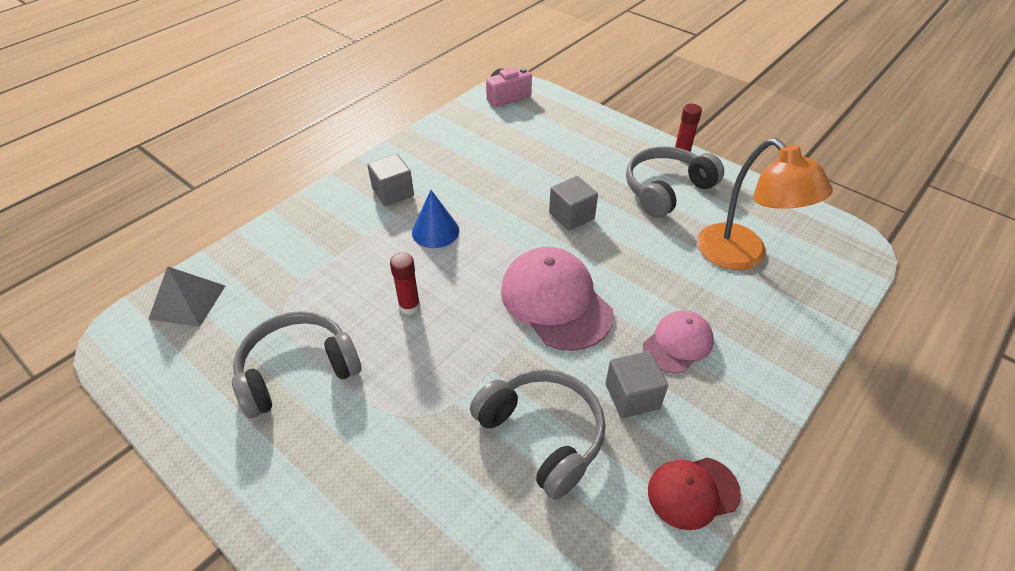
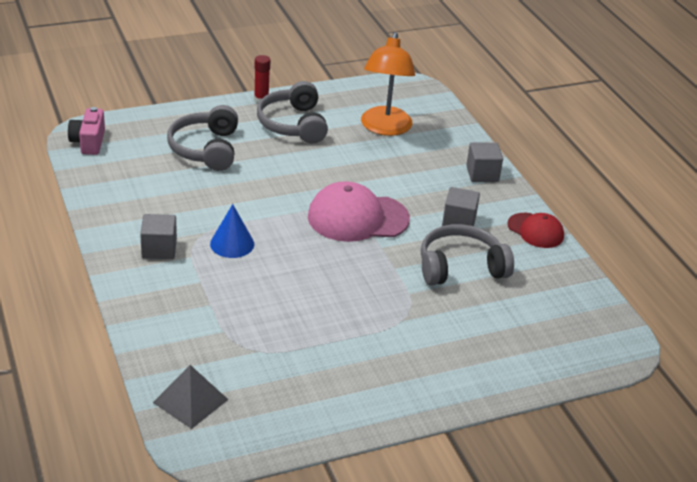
camera: 65 degrees left, 10 degrees down
(297, 371) = (322, 357): grey headphones -> grey headphones (206, 149)
(409, 306) = (304, 284): red glue stick -> none
(571, 216) = (279, 175): grey cube -> grey cube (482, 174)
(678, 343) = (434, 187): pink cap -> none
(693, 492) = (535, 230): red cap -> red cap turned 60 degrees counterclockwise
(742, 256) = (384, 128): orange lamp -> orange lamp turned 105 degrees clockwise

